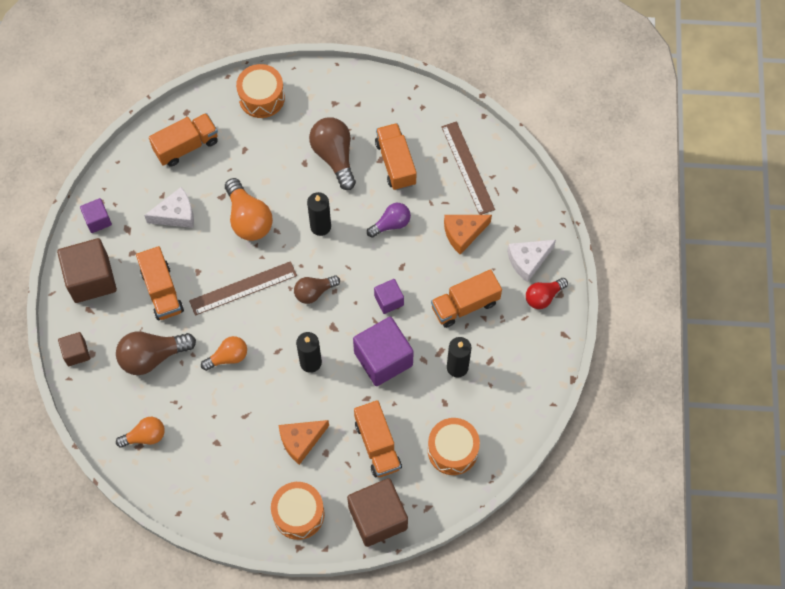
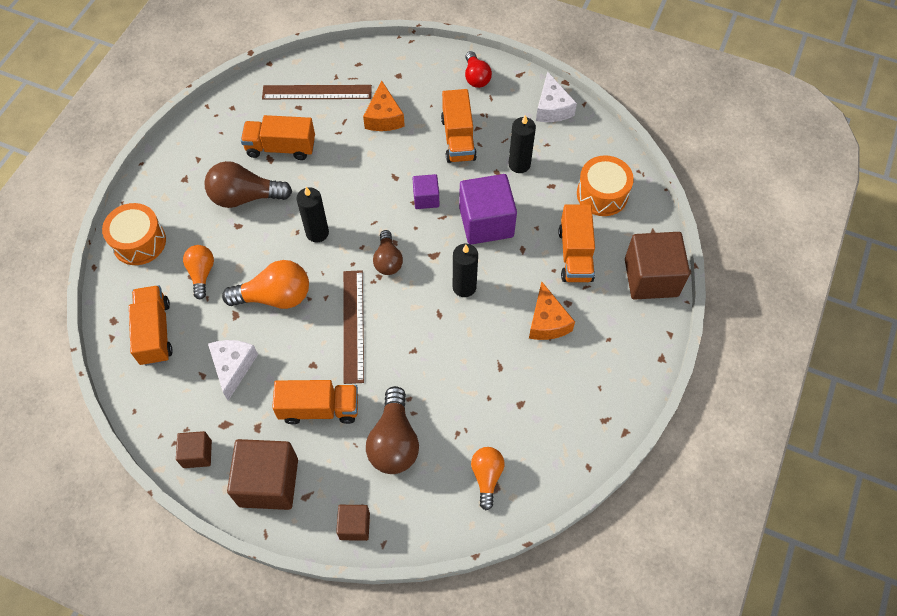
camera: 70 degrees left, 5 degrees down
(98, 220) = (197, 454): purple cube -> brown cube
(228, 357) = (426, 364): orange light bulb -> orange light bulb (201, 274)
(298, 514) = (625, 347): orange drum -> none
(377, 445) = (575, 254): orange truck -> orange truck turned 90 degrees clockwise
(391, 224) = (345, 171): purple light bulb -> none
(528, 261) = (435, 77): white cheese -> white cheese (552, 108)

